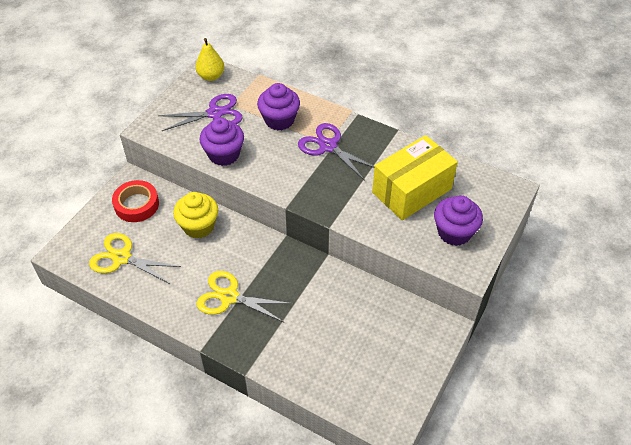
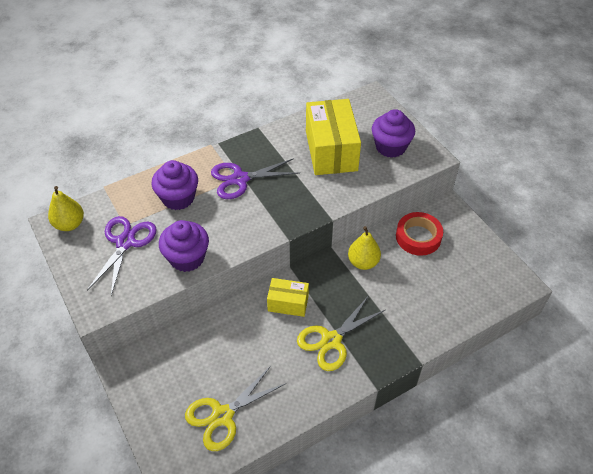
camera: 60 degrees left, 0 degrees up
(136, 204) = (161, 374): red tape -> red tape (418, 237)
(198, 226) = (230, 330): yellow cupcake -> none
(248, 250) = (288, 303): none -> yellow box
(327, 284) = (363, 262): none -> yellow pear

